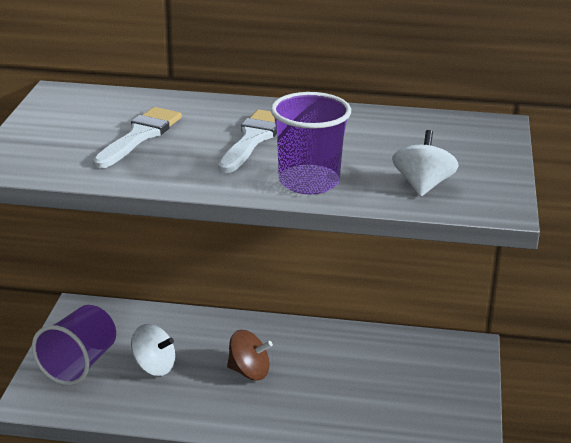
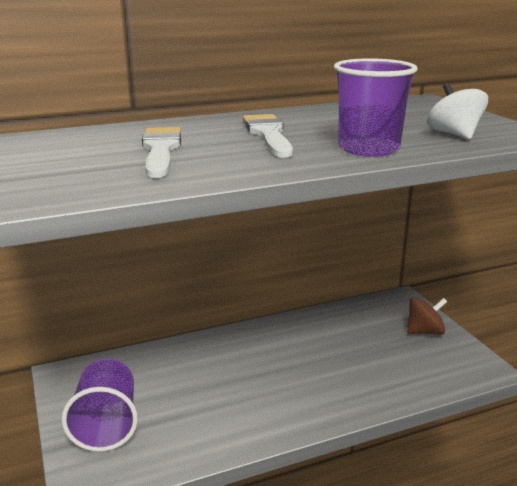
camera: 30 degrees left, 5 degrees down
(154, 367) = (181, 400): white spinning top -> none
(249, 372) = (268, 373): brown spinning top -> brown spinning top (424, 332)

